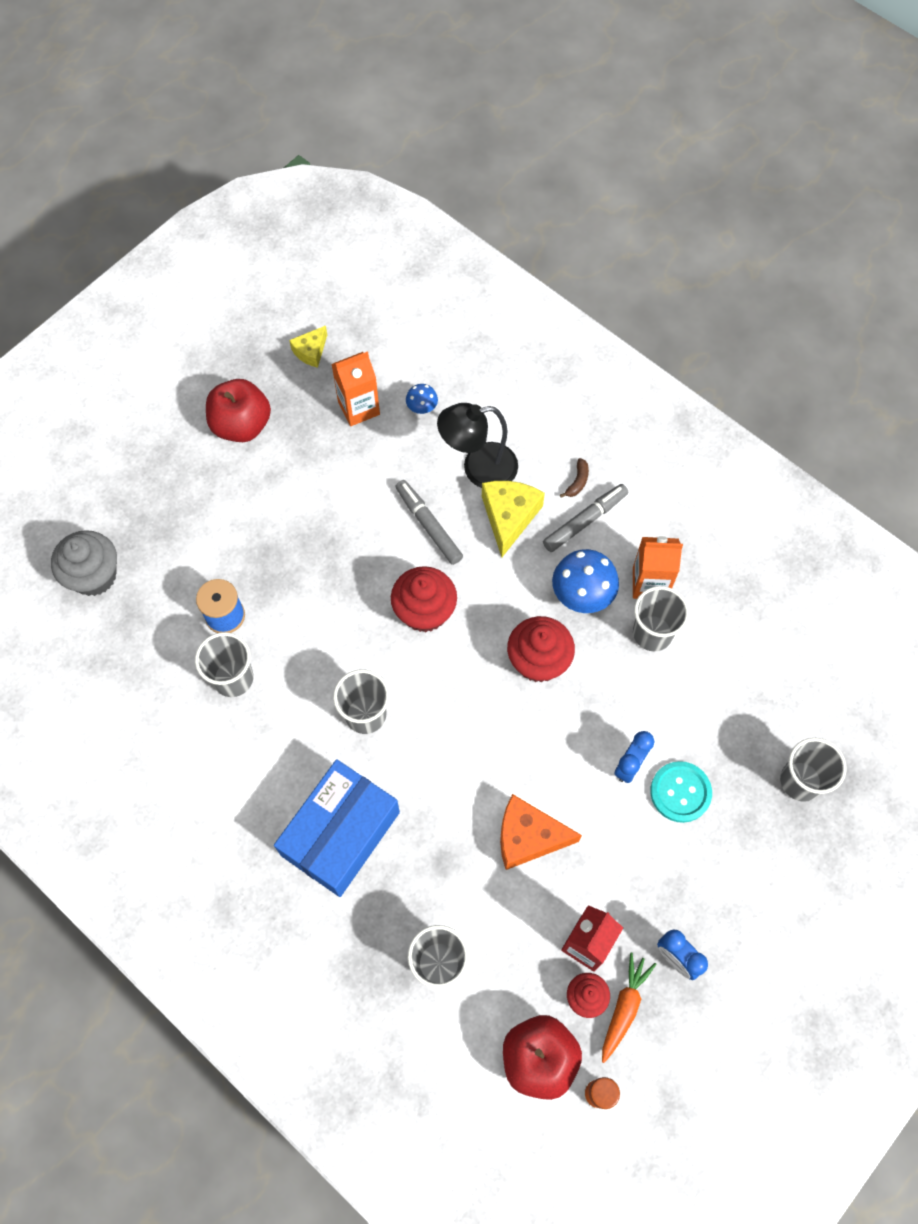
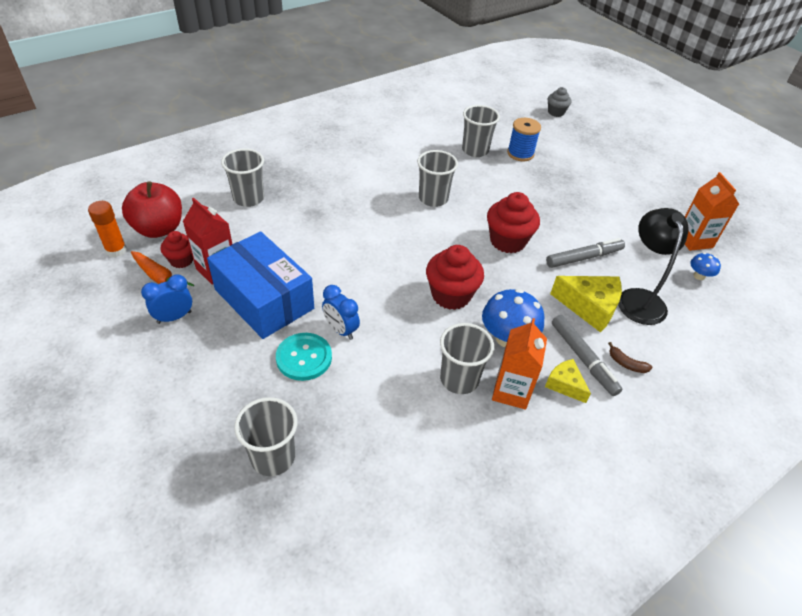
camera: 100 degrees right, 20 degrees down
(94, 576) = (556, 112): grey cupcake -> grey cupcake, size x0.59
(242, 425) = (671, 182): red apple -> none
(311, 351) = (745, 224): yellow cheese -> yellow cheese (565, 384)
(340, 833) = (354, 174): blue box -> blue box (264, 299)
(528, 837) = (311, 257): orange cheese -> none

